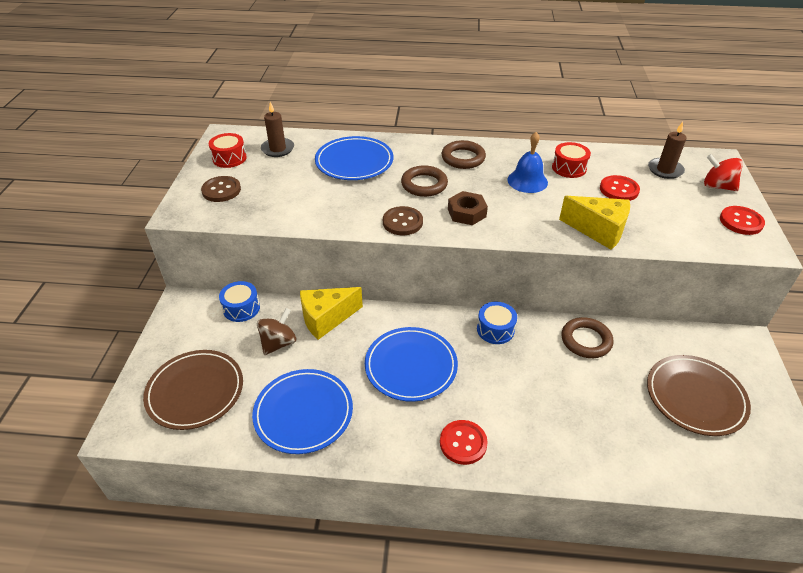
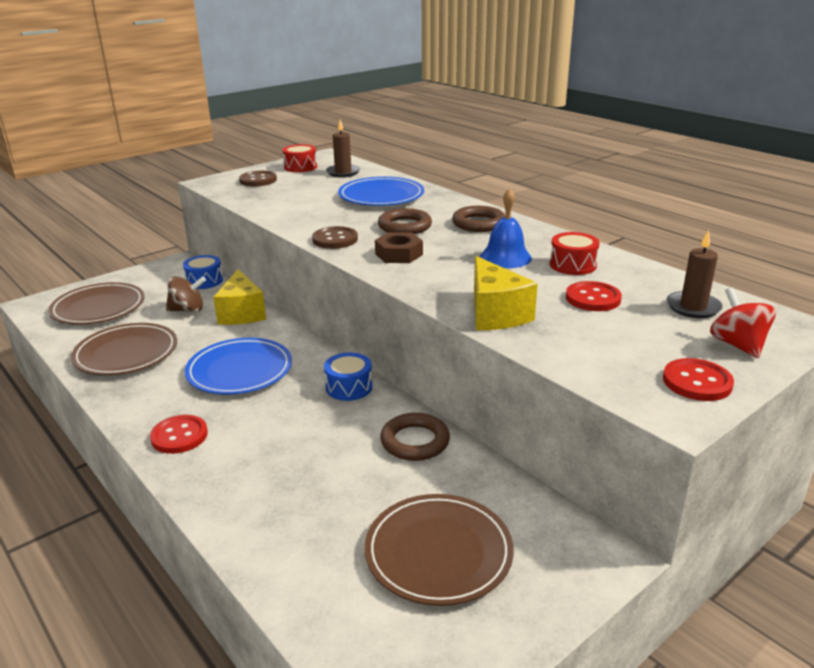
camera: 45 degrees right, 15 degrees down
(303, 413) = (126, 353): blue plate -> brown plate
(326, 319) = (242, 313): yellow cheese -> yellow cheese turned 120 degrees counterclockwise

